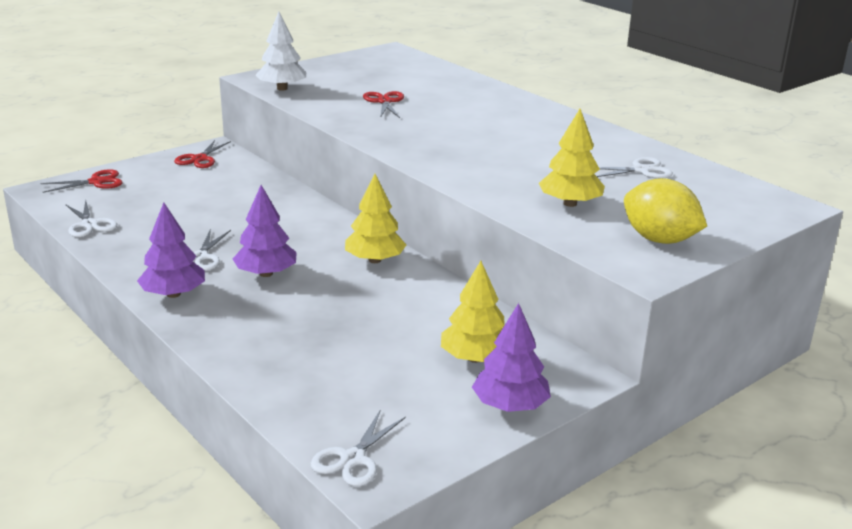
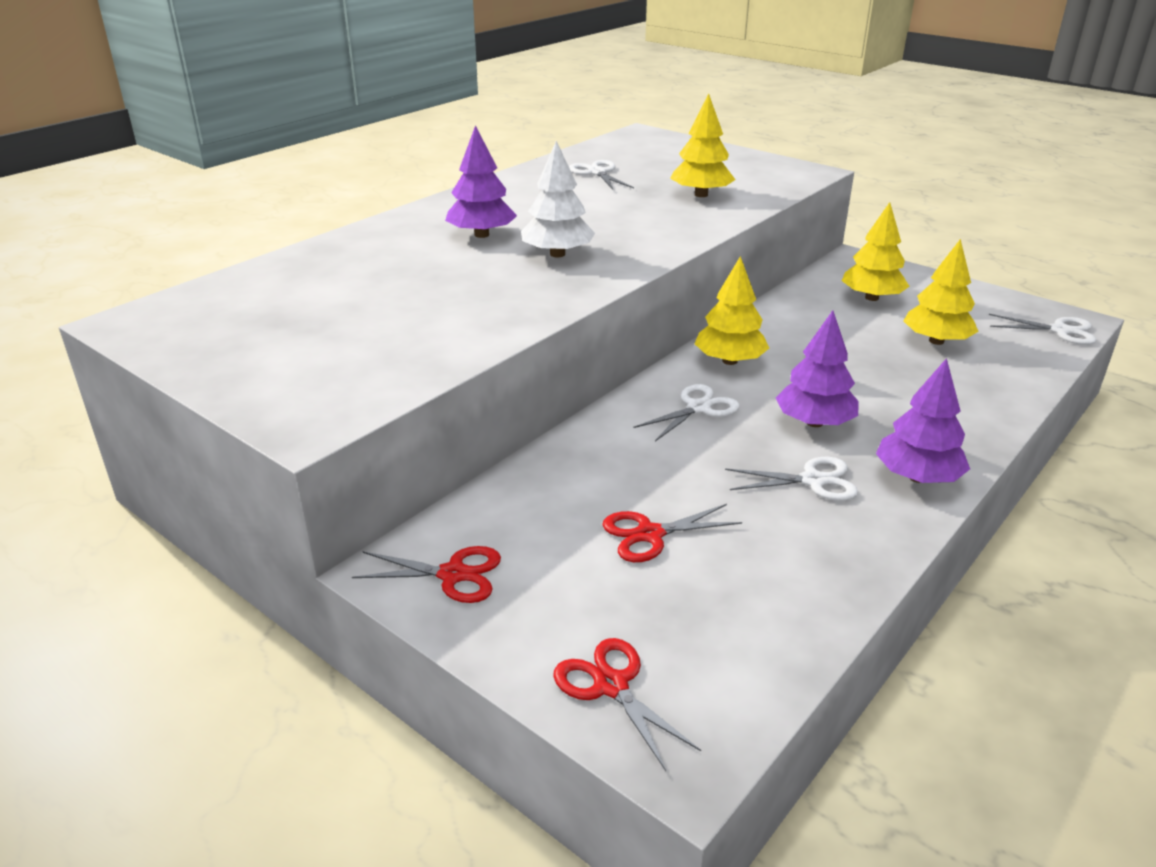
camera: 100 degrees left, 5 degrees up
(89, 225) = (790, 625): white scissors -> white scissors (698, 408)
(282, 88) = (372, 388): white tree -> white tree (557, 254)
(365, 367) = (936, 341): none -> yellow tree
(384, 101) = (422, 299): red scissors -> red scissors (649, 534)
(510, 405) = (923, 282): purple tree -> purple tree (481, 235)
(659, 240) = (748, 168): yellow lemon -> none

